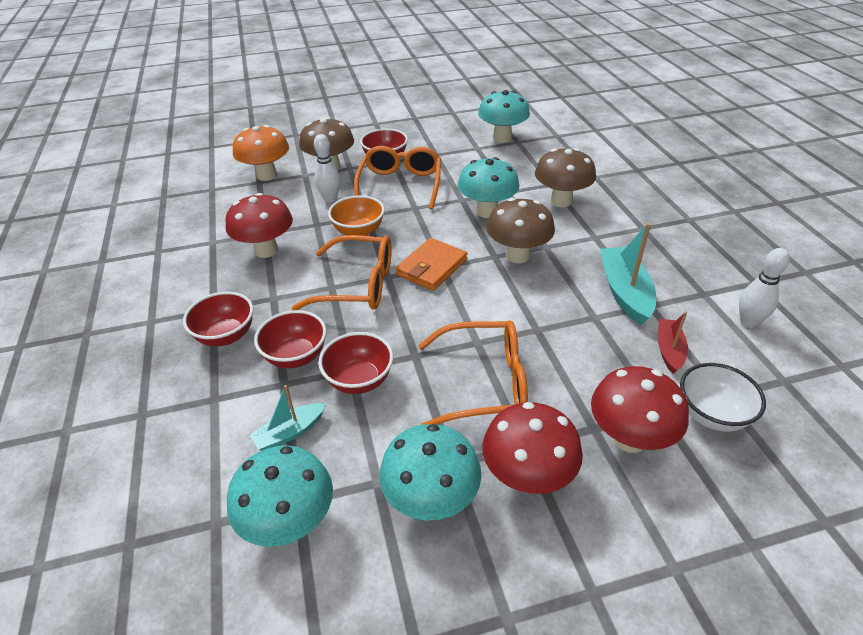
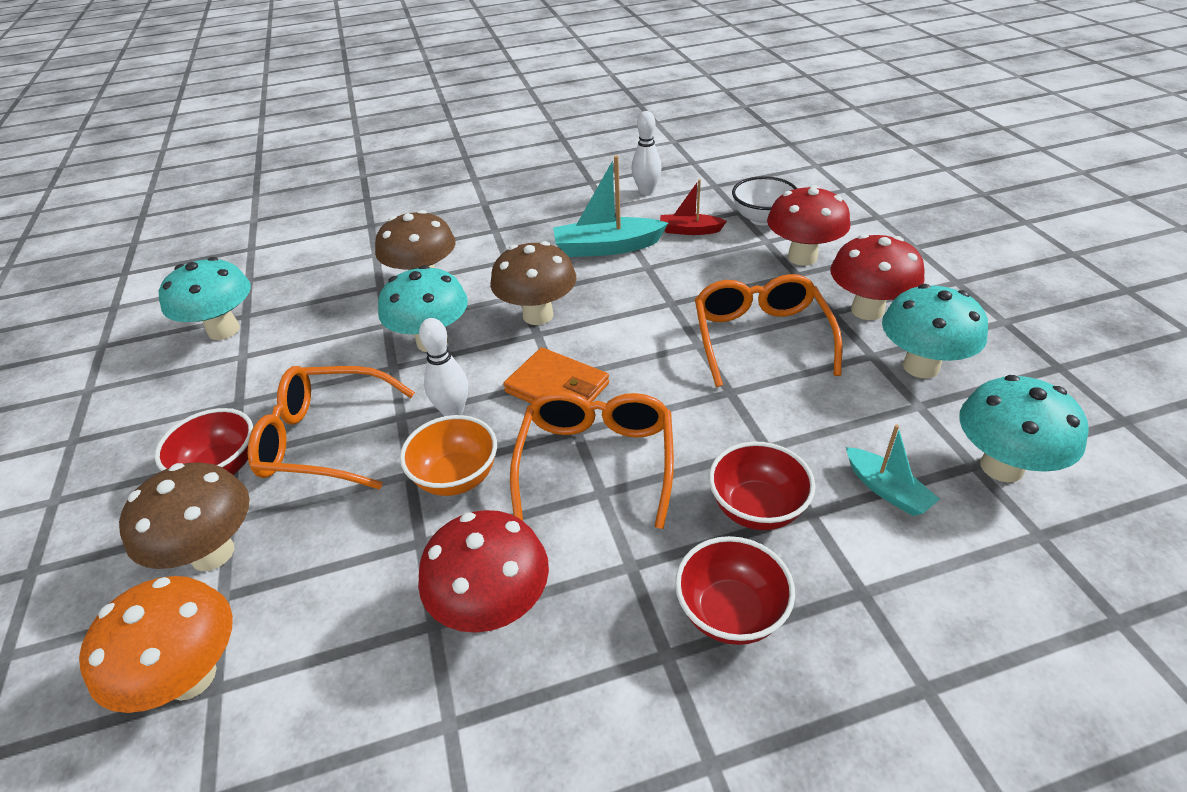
camera: 90 degrees left, 0 degrees up
(330, 199) = (338, 534): white bowling pin -> white bowling pin (453, 411)
(359, 380) = (783, 436): red bowl -> none

